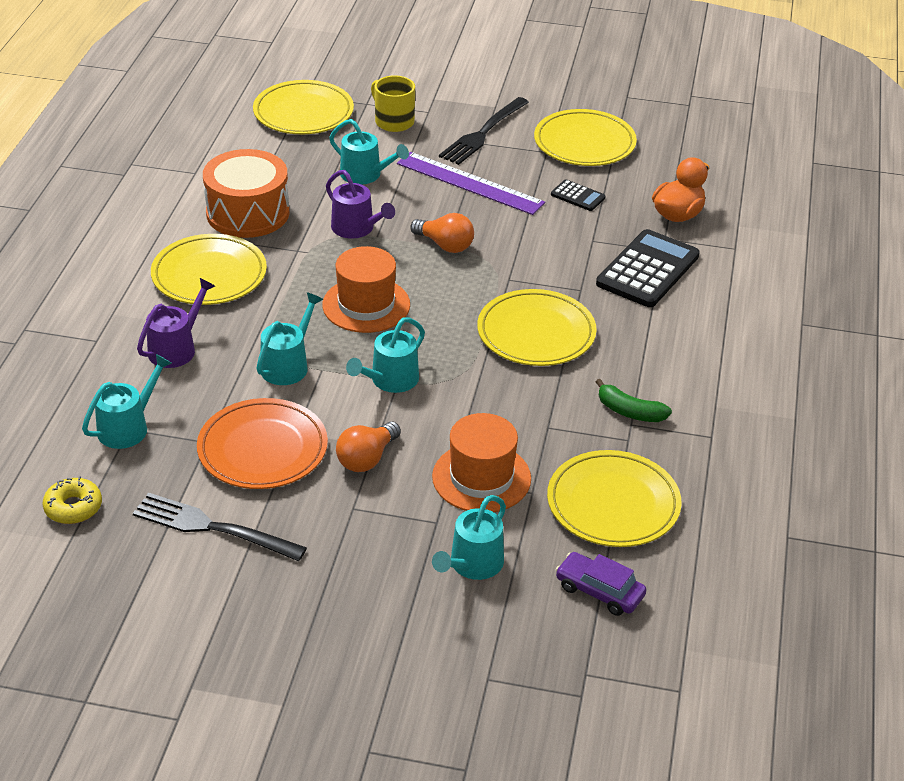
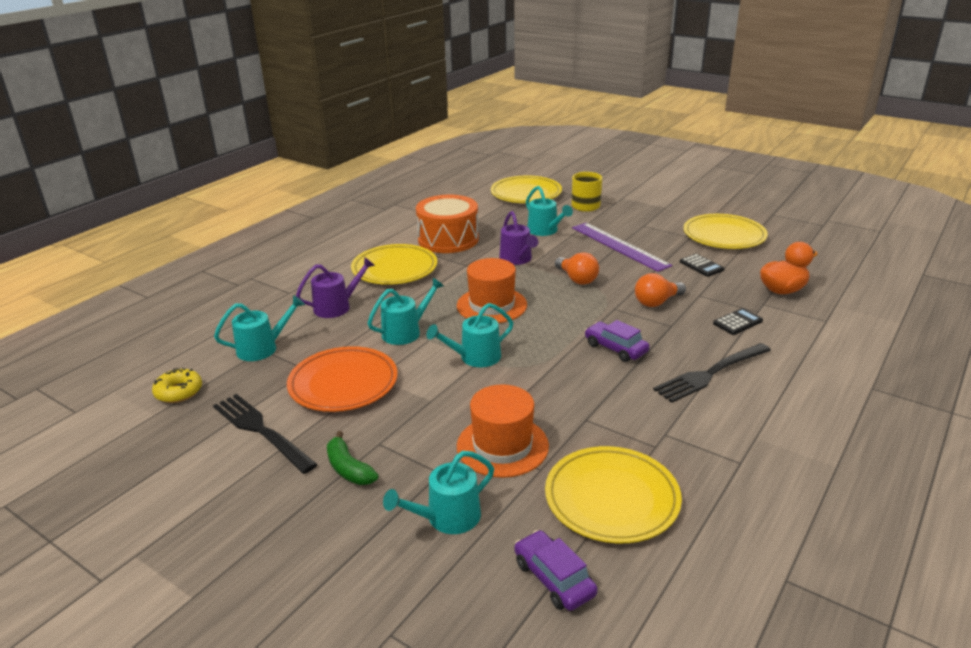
camera: 25 degrees right, 10 degrees down
(367, 459) = (417, 409): orange light bulb -> orange light bulb (657, 302)
(483, 133) = (647, 220): black fork -> black fork (711, 373)
(536, 333) = (615, 348): yellow plate -> purple car
(629, 411) = (668, 423): green banana -> green banana (348, 469)
(647, 270) = (737, 322): black calculator -> black calculator, size x0.48

